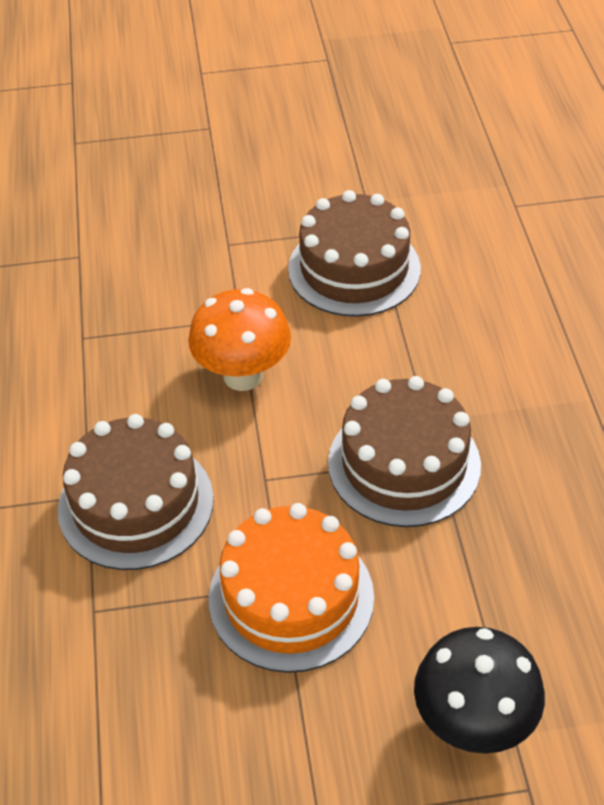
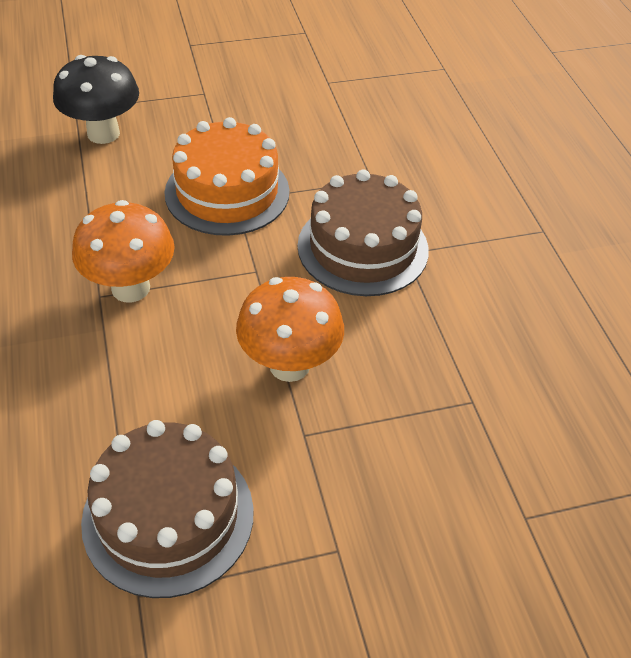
camera: 170 degrees right, 0 degrees up
(404, 464) = (130, 288): brown cake -> orange mushroom

